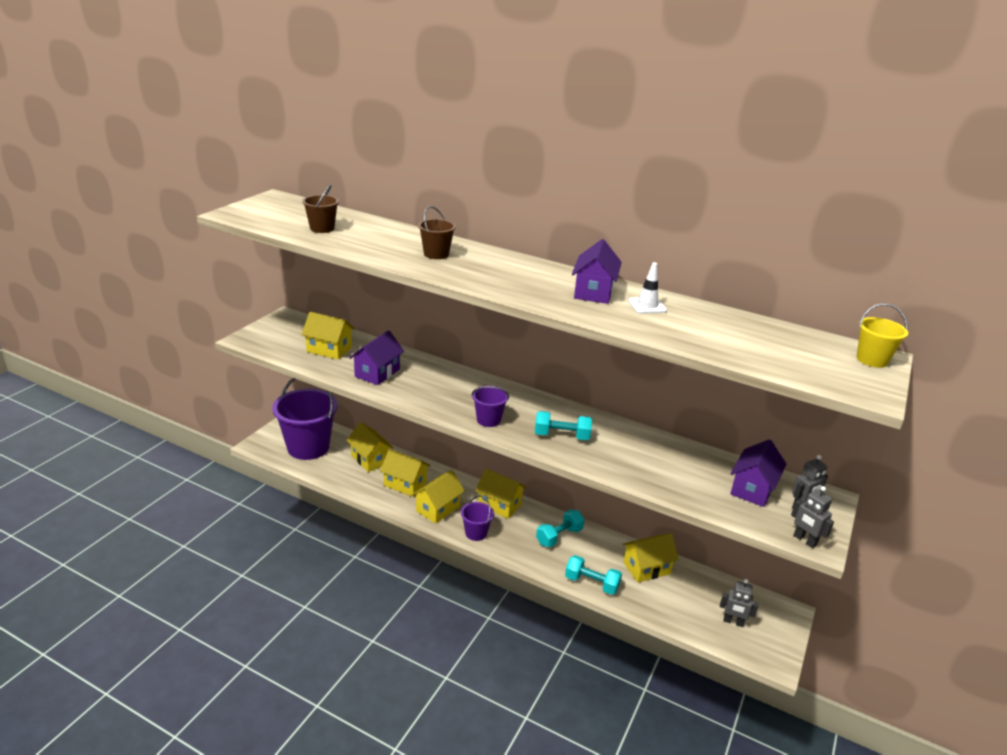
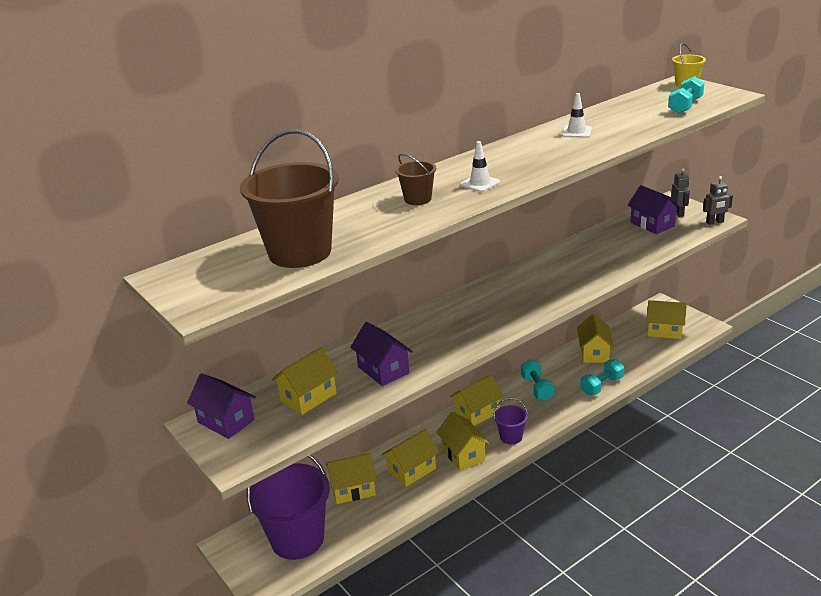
camera: 60 degrees left, 0 degrees up
(322, 228) = (300, 252): brown bucket -> brown bucket, size x2.12
(483, 274) = (480, 183): none -> white traffic cone
(488, 420) = (508, 318): purple bucket -> none
(561, 436) = (551, 286): turquoise dumbbell -> turquoise dumbbell (685, 106)
(594, 292) = (541, 146): purple house -> purple house (226, 421)
(733, 622) = (664, 331): grey robot -> yellow house

